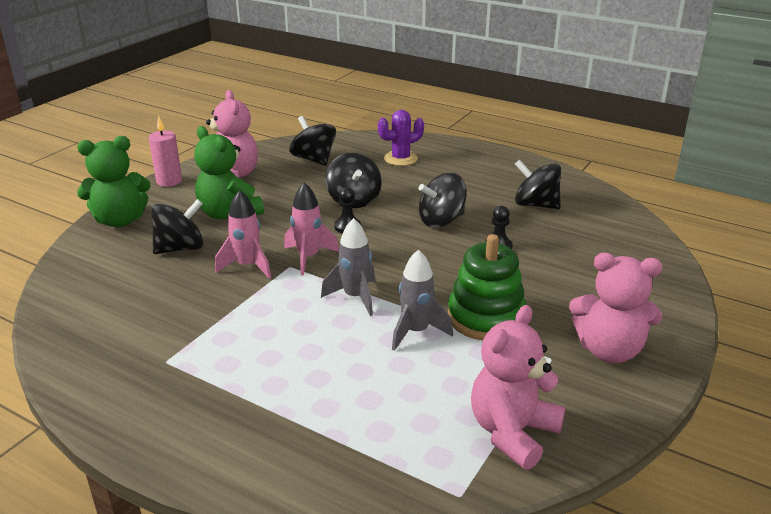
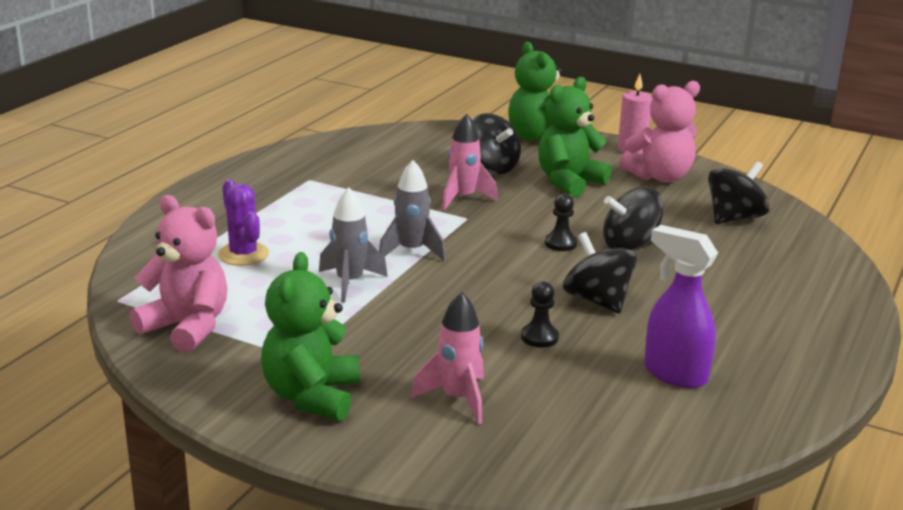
camera: 85 degrees right, 5 degrees down
(308, 257) = (486, 225): pink rocket -> pink rocket (457, 399)
(400, 159) = (773, 274): purple cactus -> purple cactus (243, 254)
(486, 317) = (377, 322): green stacking toy -> none
(535, 205) = (674, 374): black spinning top -> purple spray bottle
(609, 350) = (312, 396): pink teddy bear -> green teddy bear

